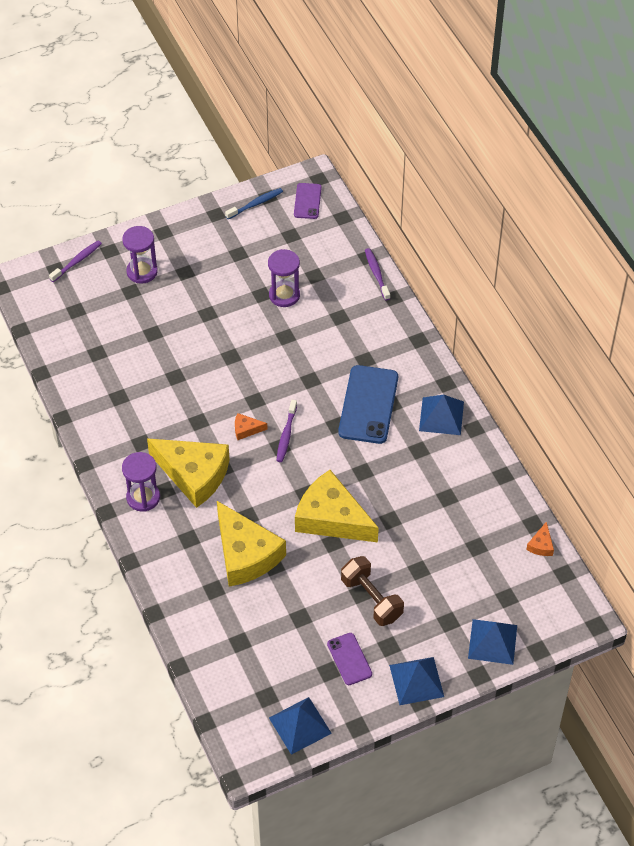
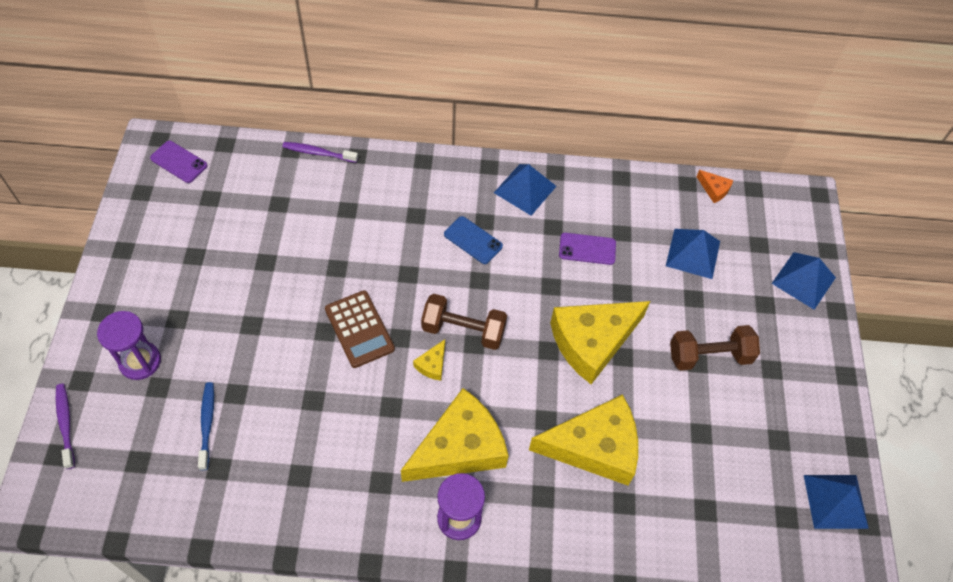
camera: 65 degrees left, 5 degrees up
(245, 374) = (359, 329): none -> brown calculator
(246, 429) = (432, 364): orange cheese -> yellow cheese
(255, 204) = (142, 208): blue toothbrush -> blue toothbrush (207, 424)
(284, 295) = (283, 242): purple hourglass -> none
(286, 434) = (463, 330): purple toothbrush -> brown dumbbell
(349, 659) = (772, 412): purple phone -> purple phone (587, 249)
(368, 405) = (473, 240): blue phone -> blue phone, size x0.55
(416, 681) = (822, 365): blue pyramid -> blue pyramid (693, 253)

